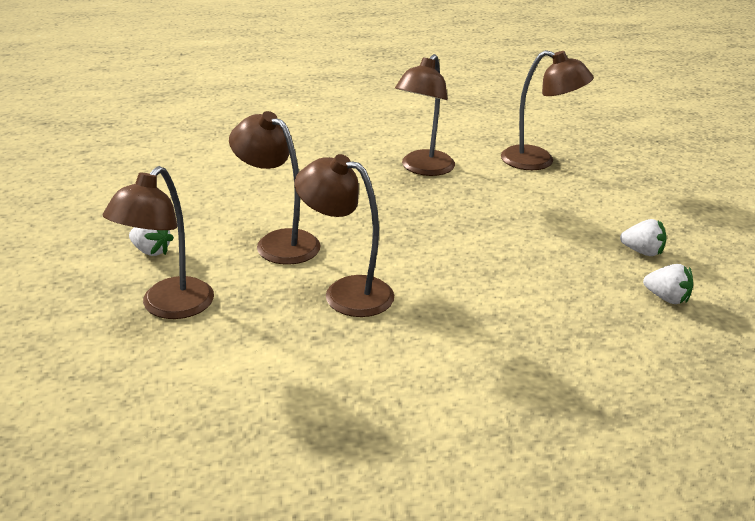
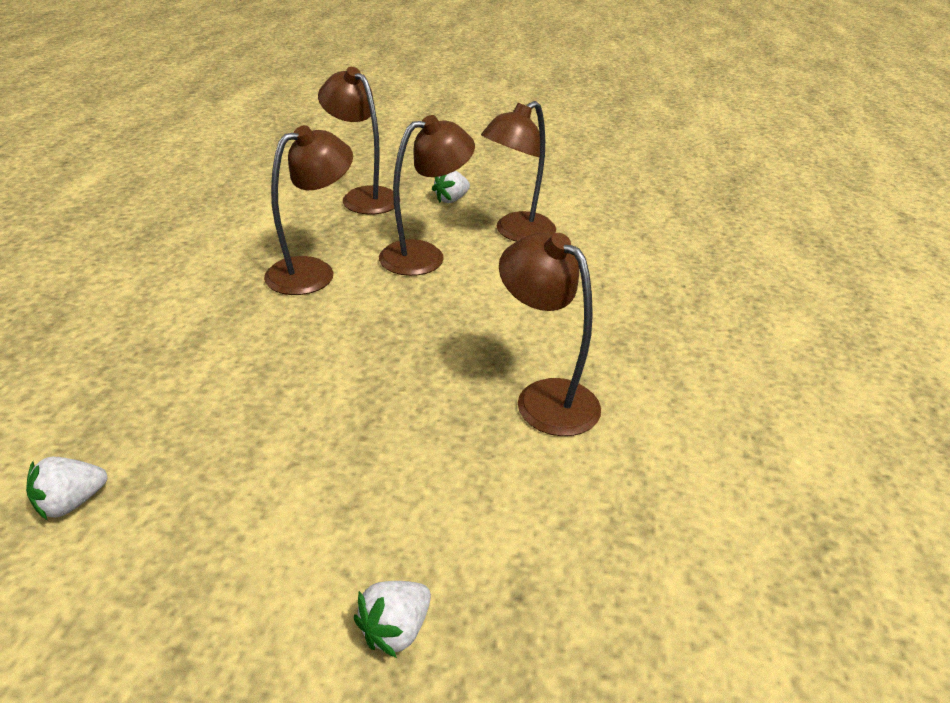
camera: 110 degrees right, 5 degrees up
(538, 161) = (523, 549): brown lamp -> brown lamp (516, 233)
(642, 252) = (177, 540): white strawberry -> white strawberry (395, 629)

